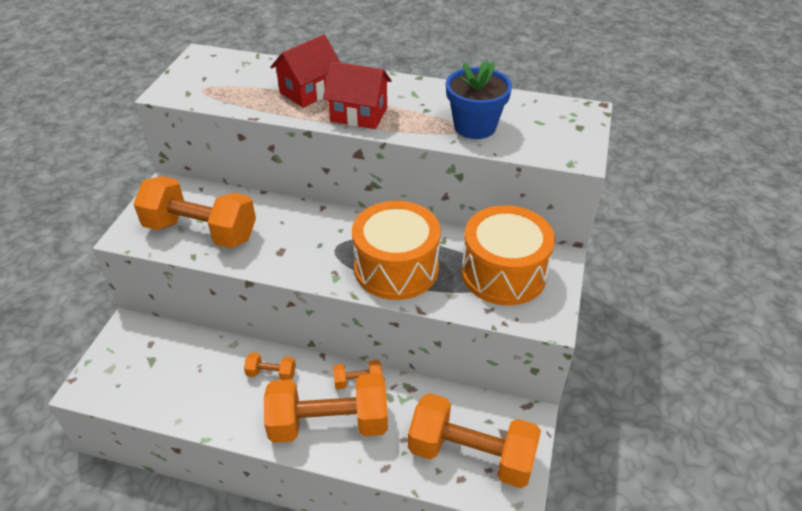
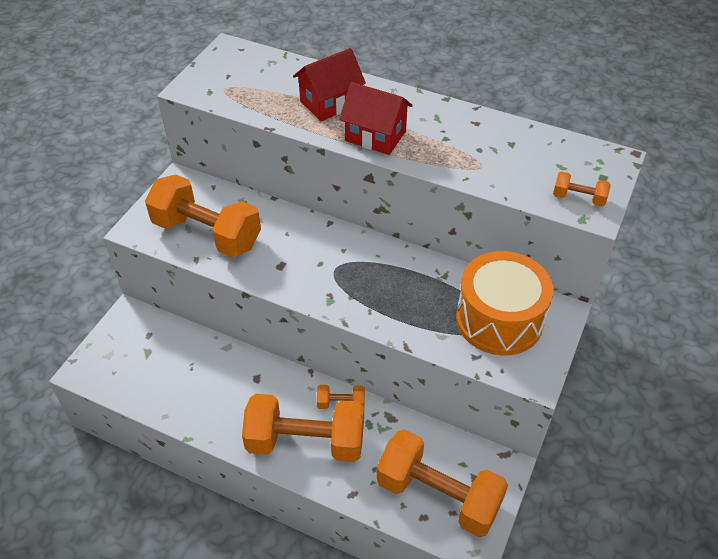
camera: 10 degrees right, 5 degrees up
(271, 373) = (258, 383): orange dumbbell -> orange dumbbell (578, 198)
(396, 268) = (391, 299): orange drum -> none
(475, 126) = (492, 164): blue flower pot -> none

